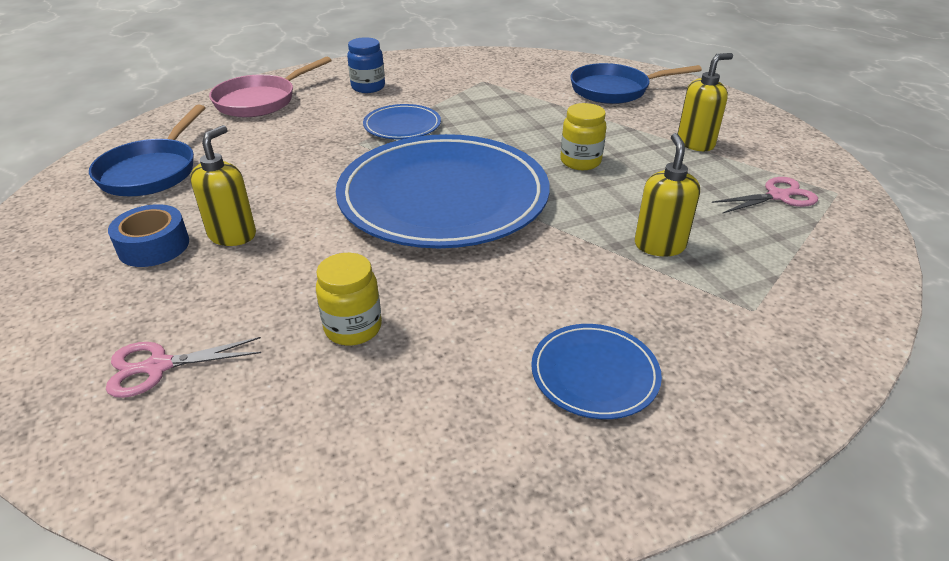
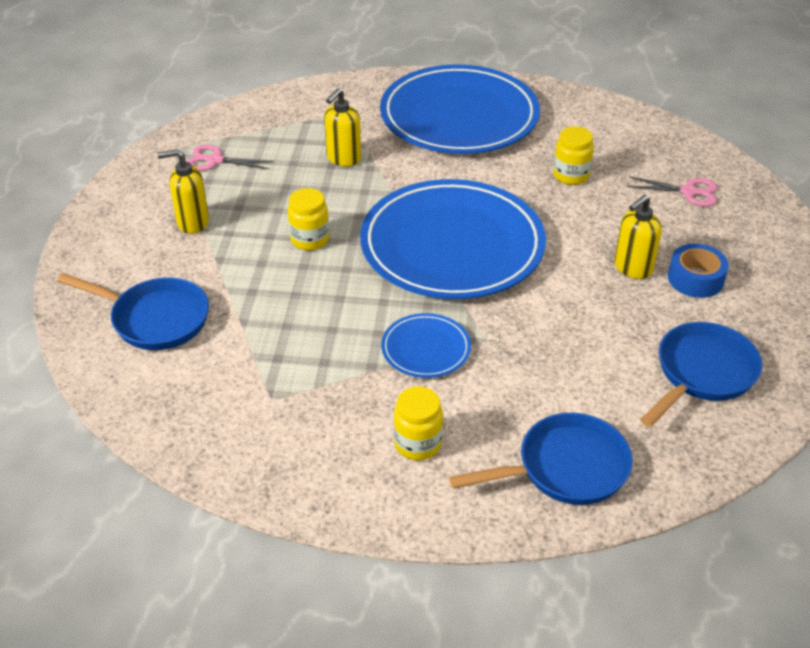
camera: 150 degrees left, 5 degrees up
(260, 101) = (565, 468): pink pan -> blue pan
(368, 87) = (417, 444): blue jar -> yellow jar
(594, 374) = (459, 116): blue plate -> blue plate, size x2.28

